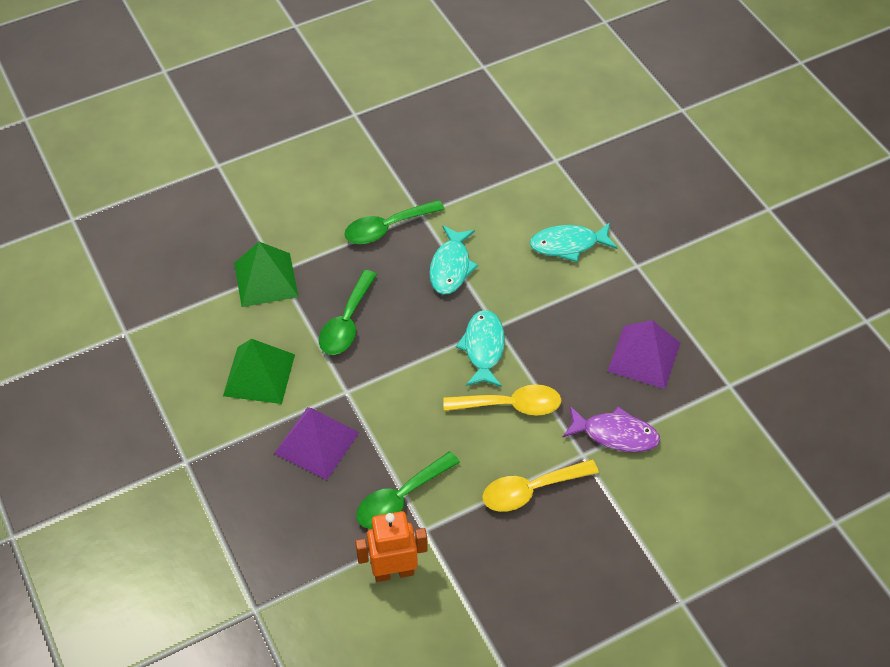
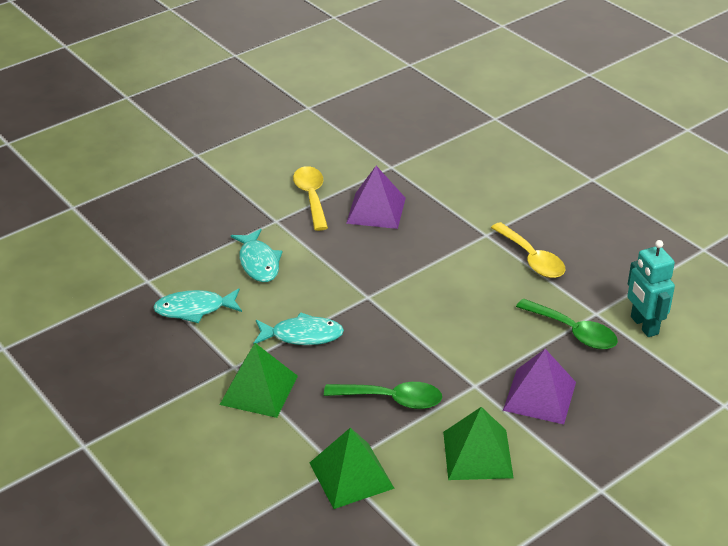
camera: 100 degrees left, 15 degrees down
(386, 228) = (259, 390): green spoon -> green pyramid
(394, 571) = (644, 325): orange robot -> turquoise robot
(483, 348) = (395, 302): turquoise fish -> turquoise fish (194, 309)
(511, 405) = (452, 278): yellow spoon -> yellow spoon (311, 197)
(615, 434) = (460, 219): purple fish -> none

